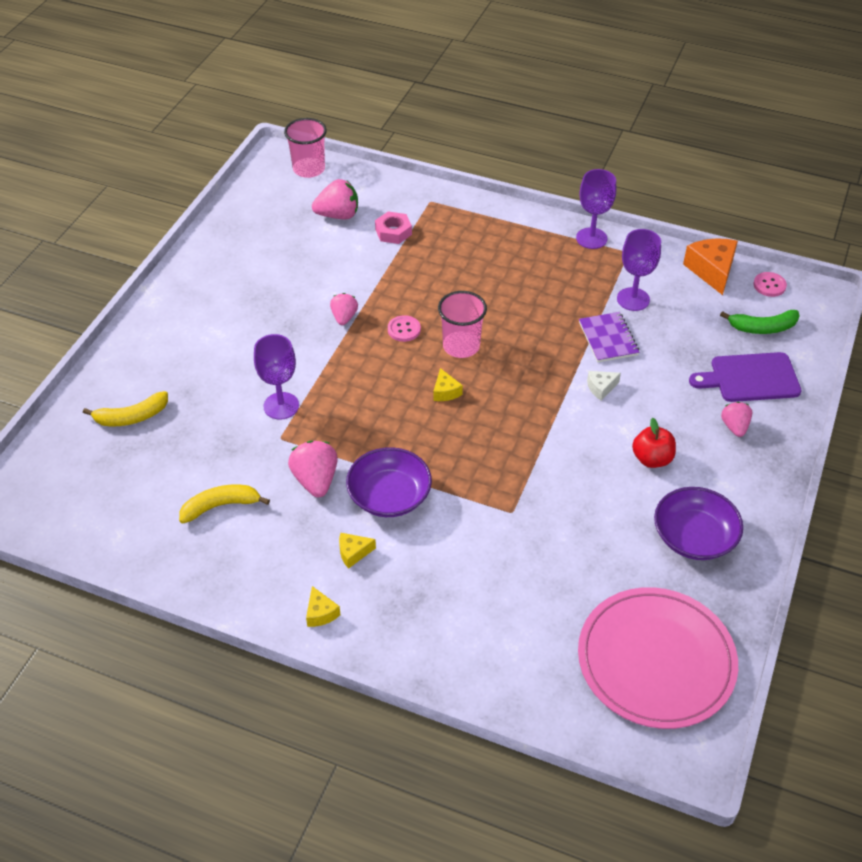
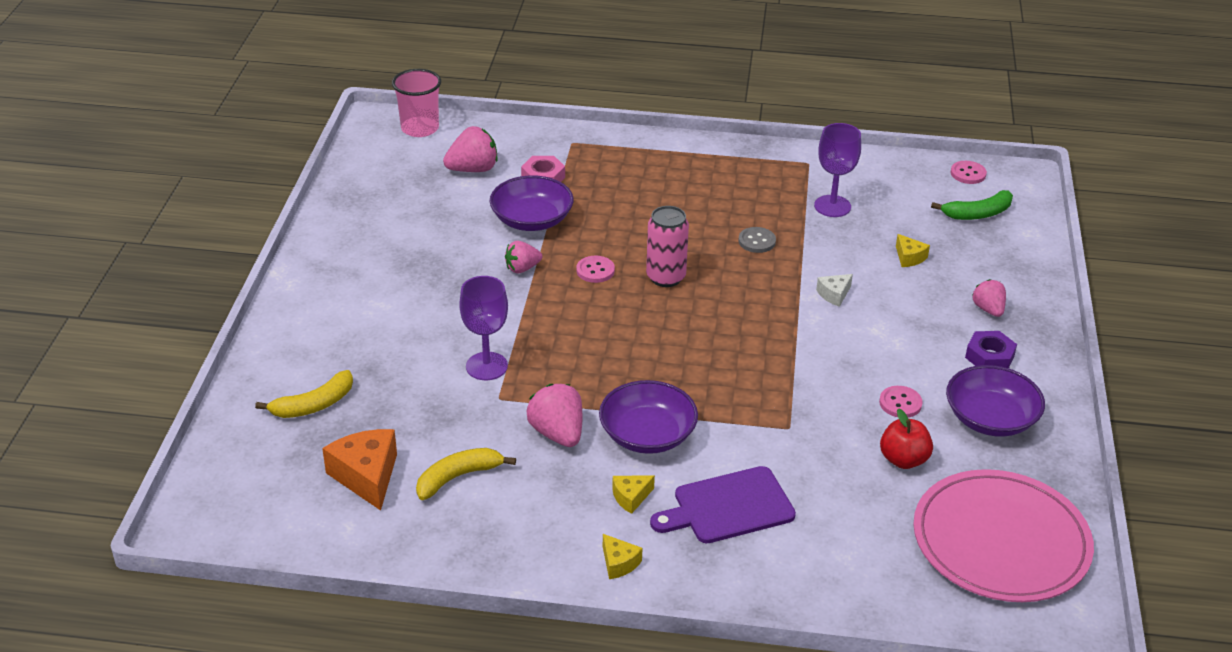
camera: 15 degrees left, 10 degrees down
(344, 317) = (522, 268): pink strawberry -> pink strawberry turned 105 degrees counterclockwise
(369, 271) = (532, 219): none -> purple bowl
(445, 392) = (667, 324): yellow cheese -> yellow cheese (909, 257)
(461, 346) = (666, 277): pink cup -> pink can
(553, 323) = (757, 241): none -> grey button
(591, 238) = (764, 155): purple goblet -> none
(608, 339) = (822, 247): purple notebook -> none
(618, 506) = (900, 403): none -> pink button
(652, 459) = (916, 353): red apple -> red apple (903, 460)
(712, 271) = (903, 168): orange cheese -> orange cheese (366, 476)
(717, 474) = (989, 356): none -> purple nut
(750, 378) = (985, 262): purple cutting board -> purple cutting board (728, 507)

